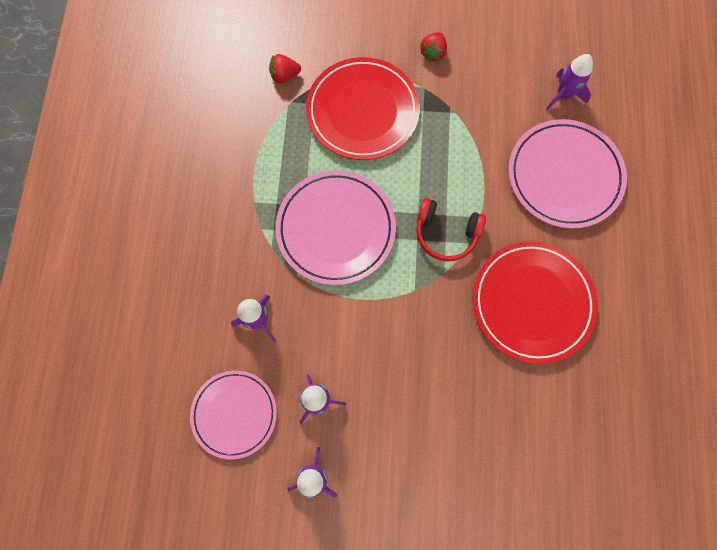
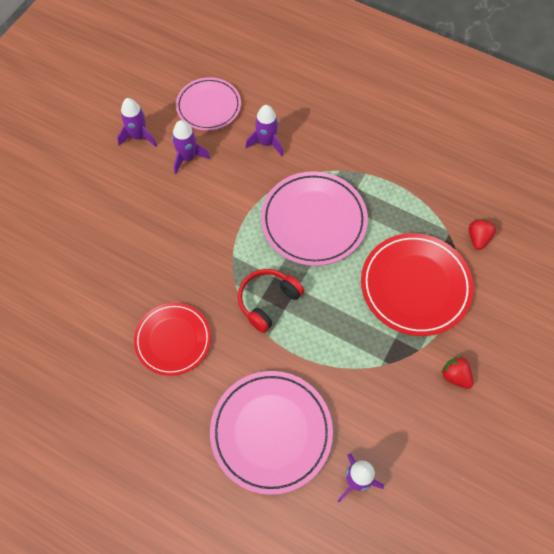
camera: 115 degrees right, 10 degrees down
(532, 303) = (173, 340): red plate -> red plate, size x0.67

